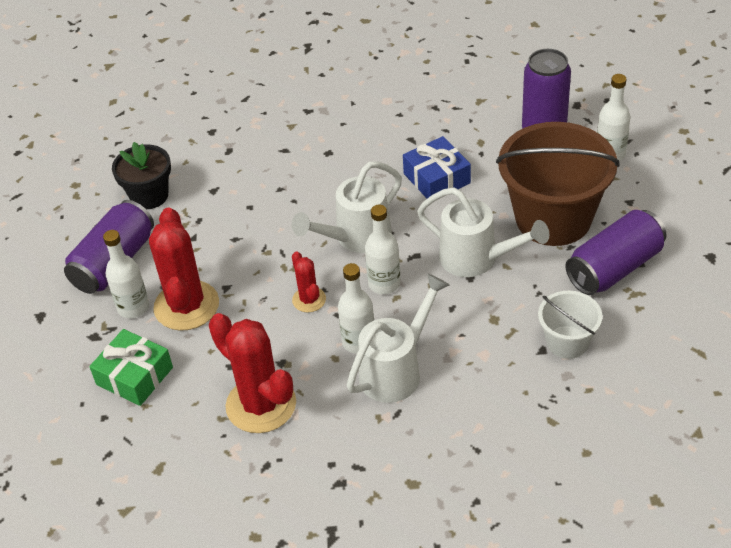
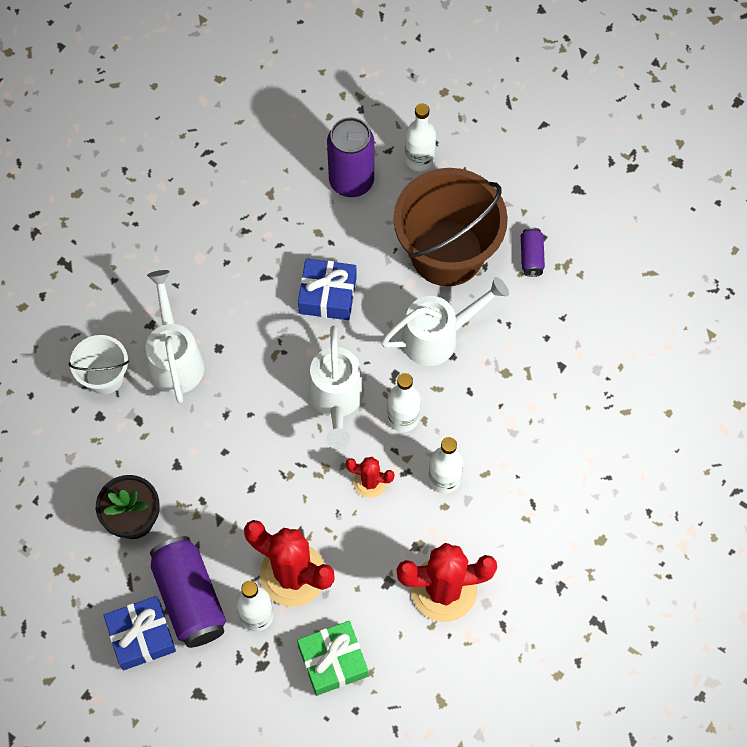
camera: 55 degrees left, 20 degrees up
(60, 257) = (141, 636): none -> blue gift
(396, 371) = (494, 475): white watering can -> white watering can (175, 359)
(567, 342) = (569, 344): white bucket -> white bucket (105, 376)
(614, 268) = (531, 257): purple can -> purple can, size x0.49

